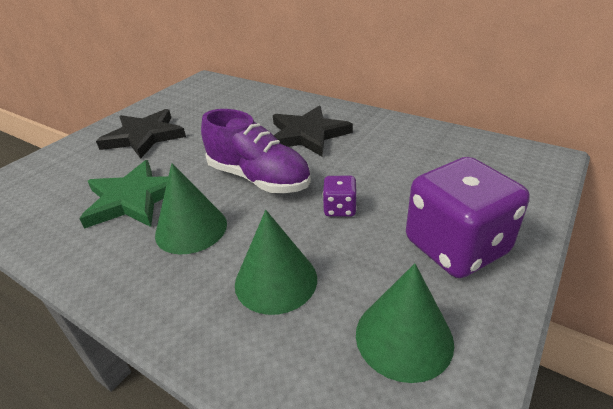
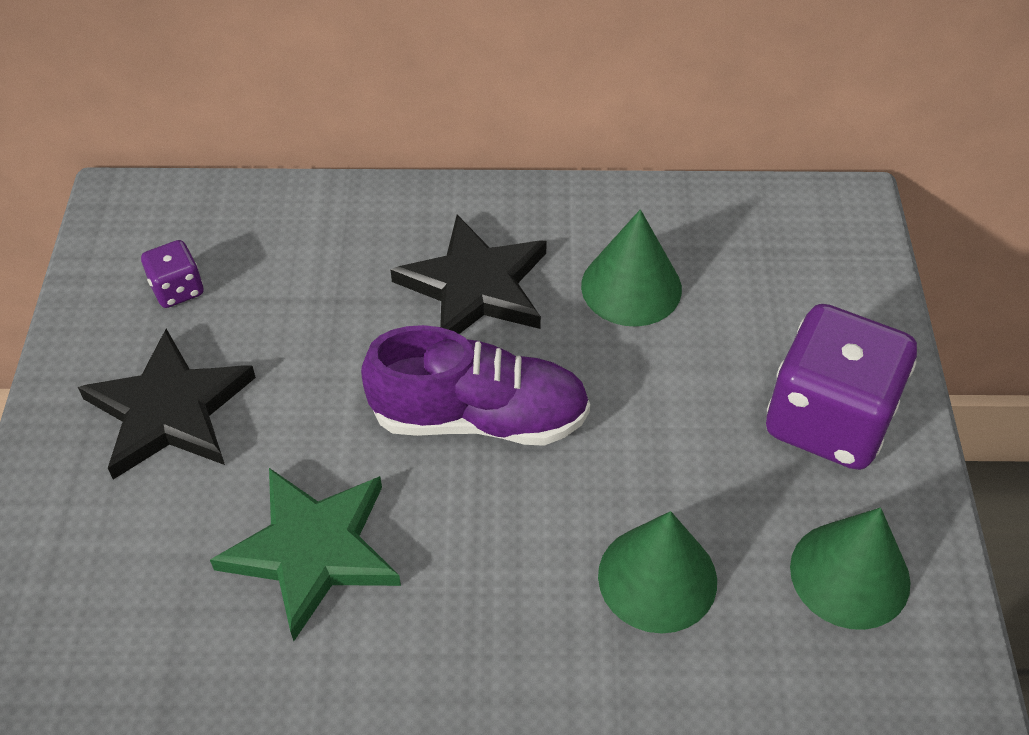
camera: 35 degrees left, 15 degrees up
(191, 229) = (467, 558): green cone -> green cone (631, 287)
(339, 209) = (646, 423): purple dice -> purple dice (177, 289)

